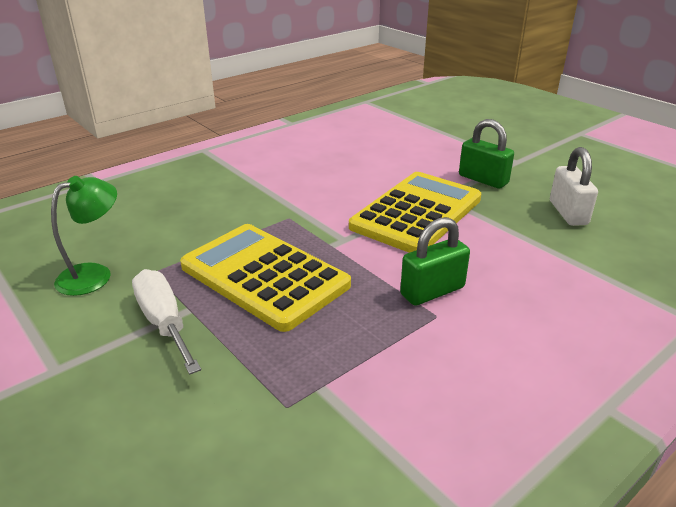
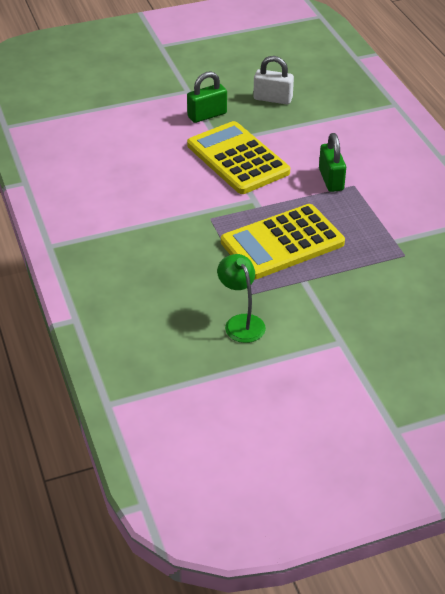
camera: 70 degrees left, 10 degrees up
(164, 322) = (313, 292): white screwdriver -> none

